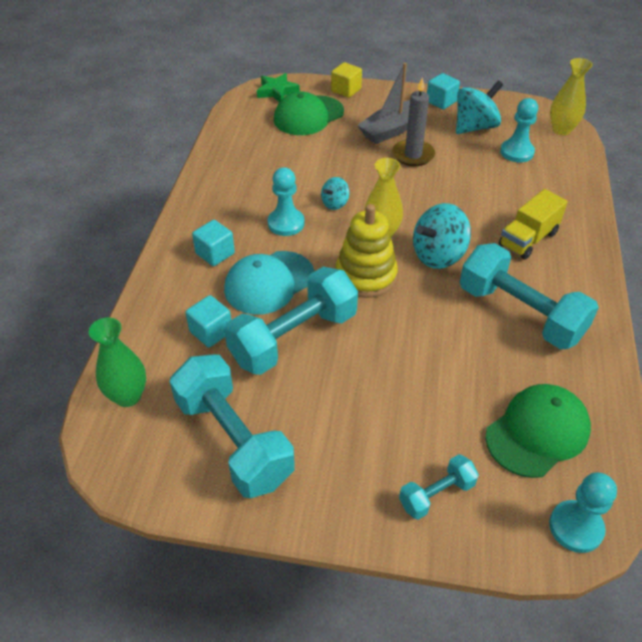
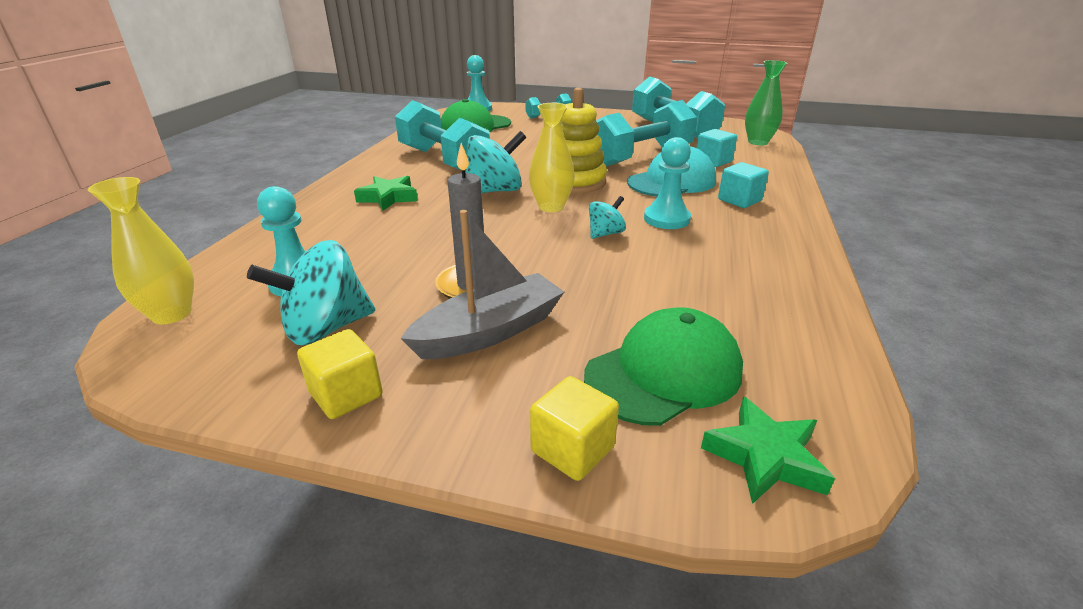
camera: 175 degrees left, 15 degrees down
(441, 102) = (346, 394): turquoise cube -> yellow cube
(528, 239) = (388, 197): yellow truck -> green star

